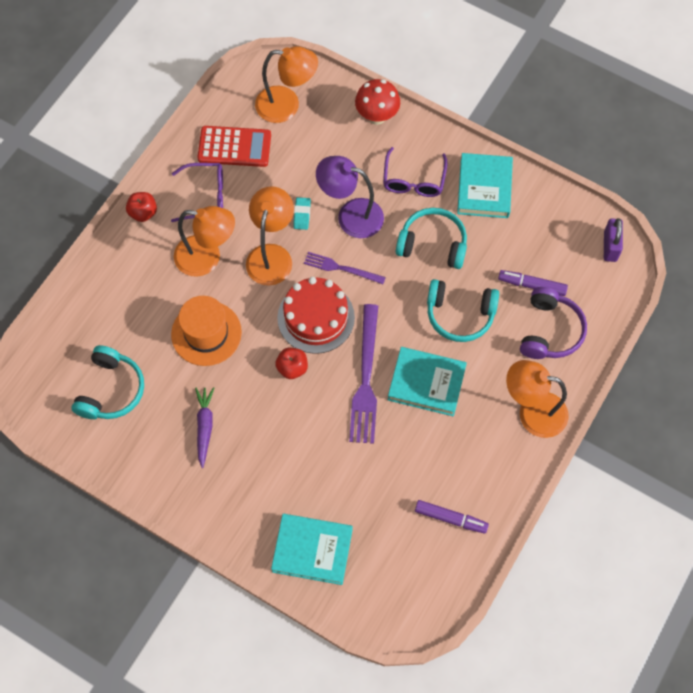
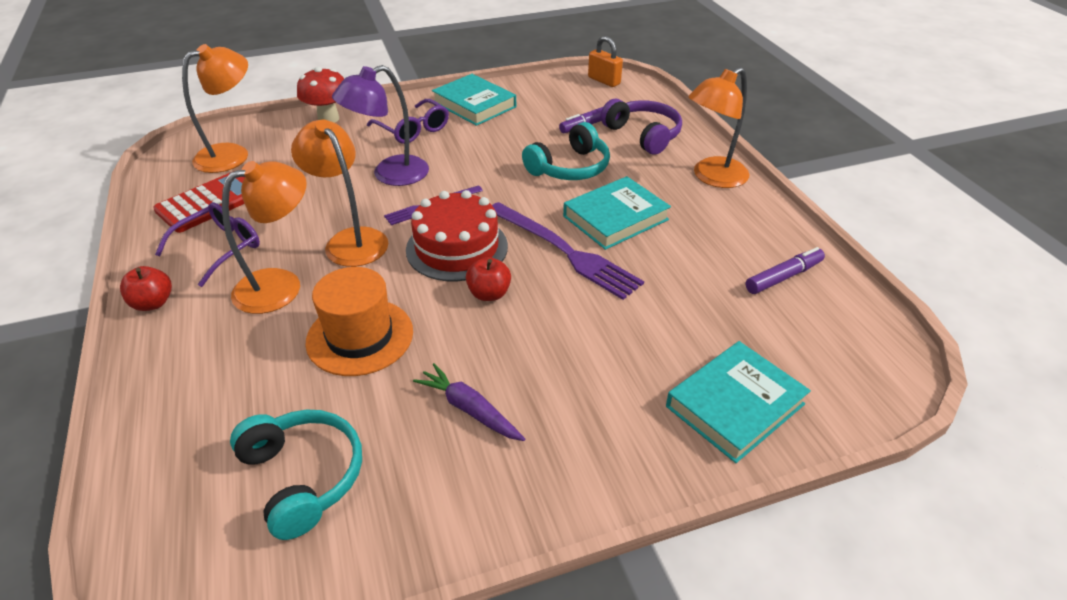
camera: 50 degrees left, 25 degrees down
(302, 215) = (343, 200): turquoise eraser -> none
(432, 244) = (484, 149): turquoise headphones -> none
(610, 246) = (604, 81): purple padlock -> orange padlock

